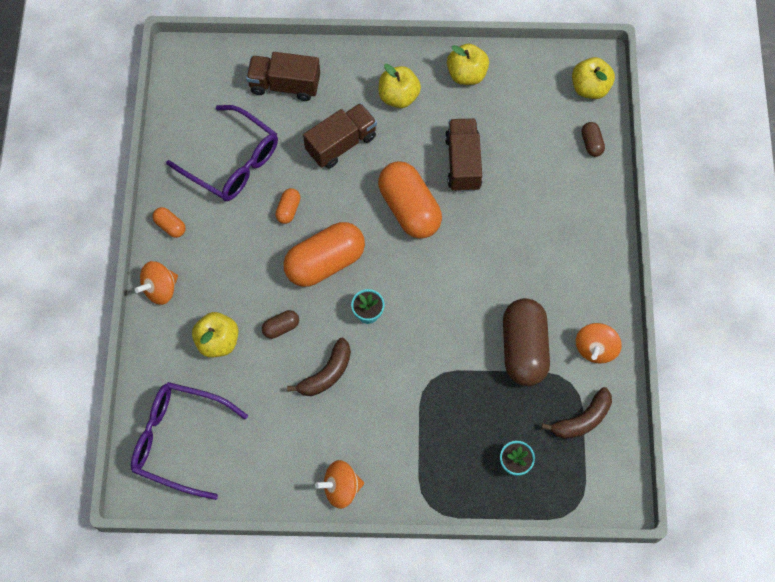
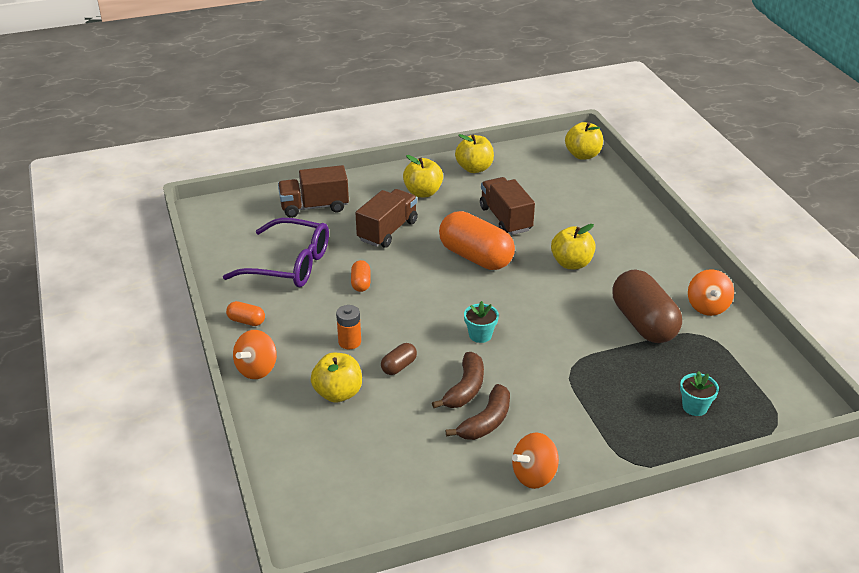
camera: 20 degrees left, 30 degrees down
(179, 440) = (335, 484): purple glasses -> none
(250, 283) = (349, 342): none -> orange battery
(325, 262) = (417, 310): orange capsule -> none
(496, 247) = (571, 263): none -> yellow apple
(582, 419) = (733, 358): brown banana -> brown banana (486, 421)
(591, 143) = (607, 184): brown capsule -> none

